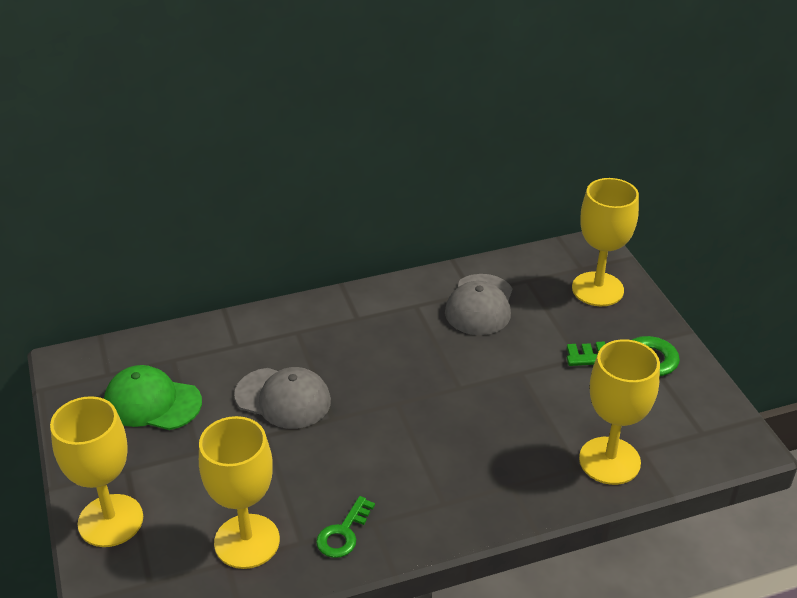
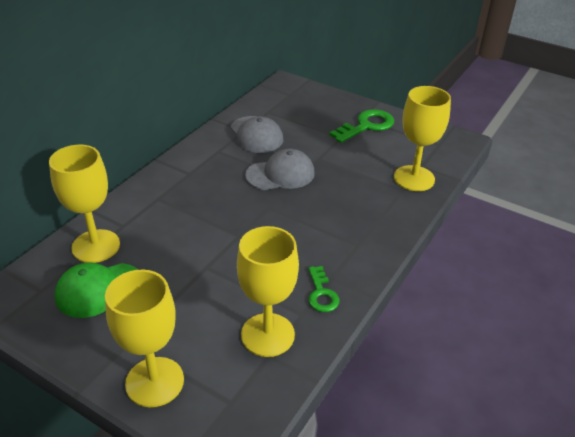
camera: 40 degrees left, 0 degrees up
(283, 398) = (193, 240): grey cap -> grey cap (280, 174)
(597, 289) = (310, 101): yellow goblet -> yellow goblet (96, 246)

